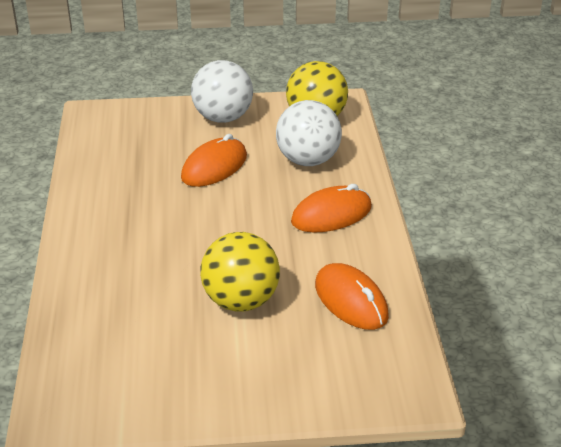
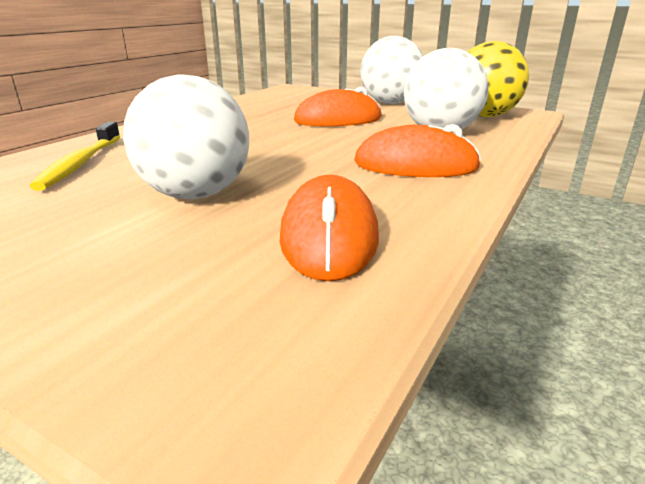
camera: 35 degrees right, 10 degrees down
(113, 306) = (81, 163): none -> yellow toothbrush
(241, 301) = (195, 194): yellow ball -> white ball

